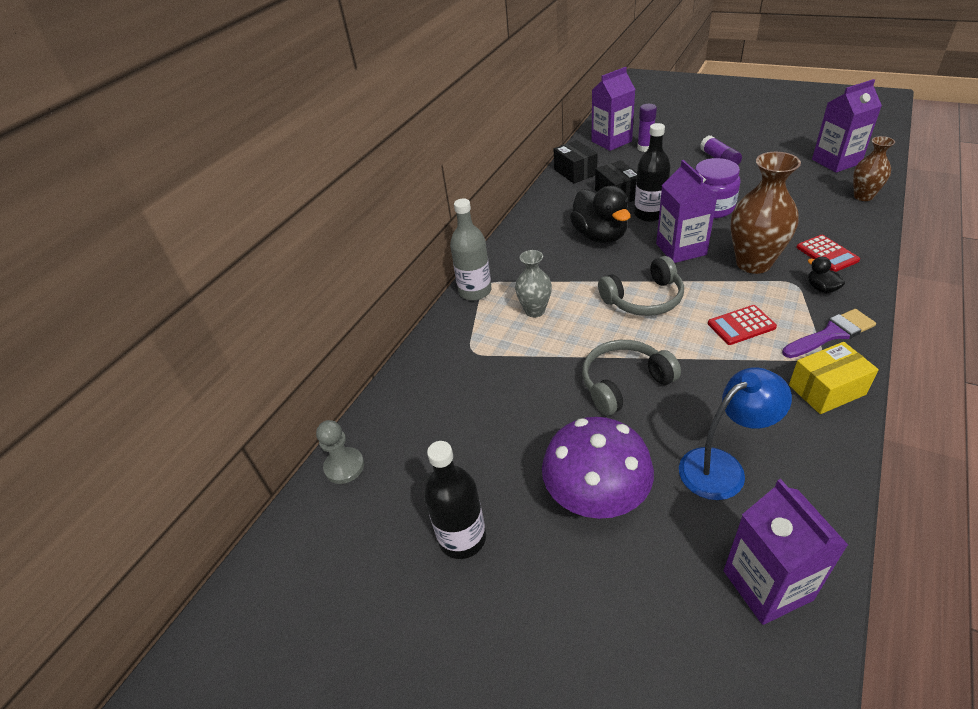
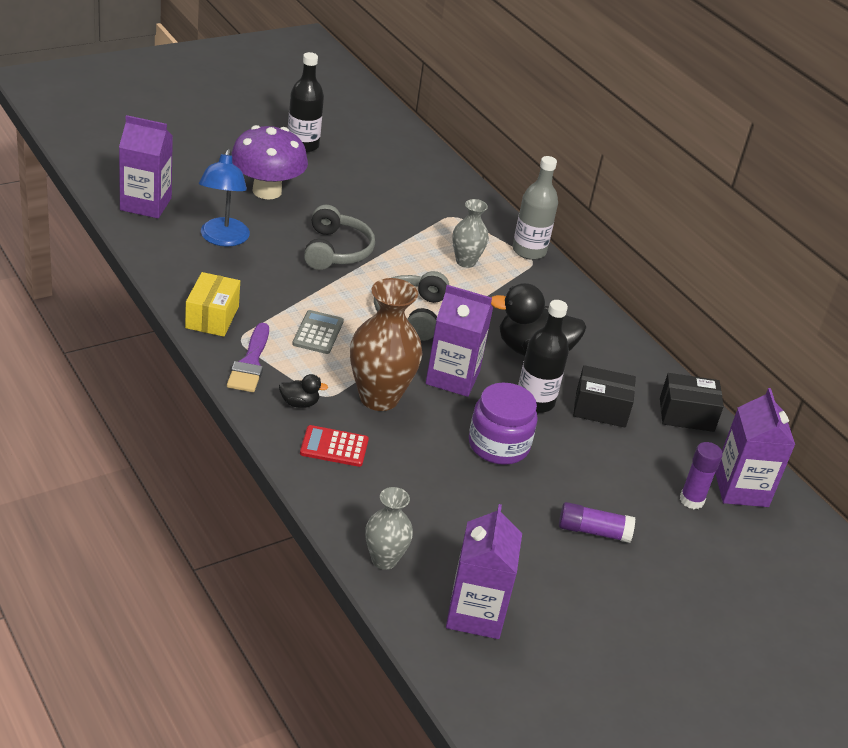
camera: 110 degrees right, 5 degrees down
(344, 466) = (406, 135): grey pawn -> none
(741, 325) = (318, 333): red calculator -> grey calculator
(863, 196) = (384, 559): brown vase -> grey vase

